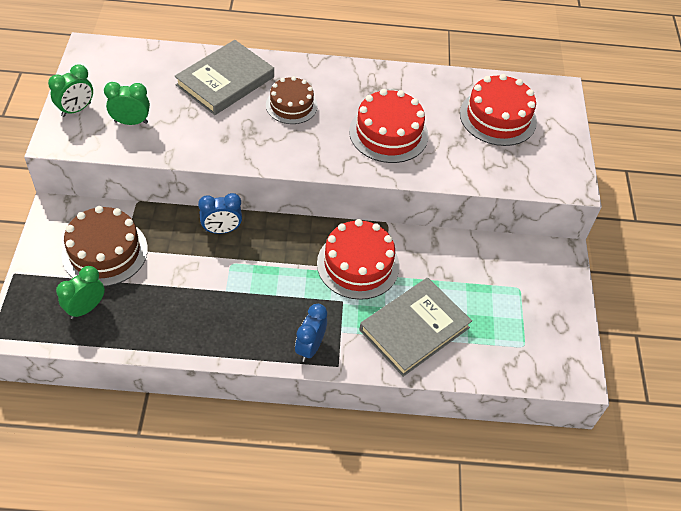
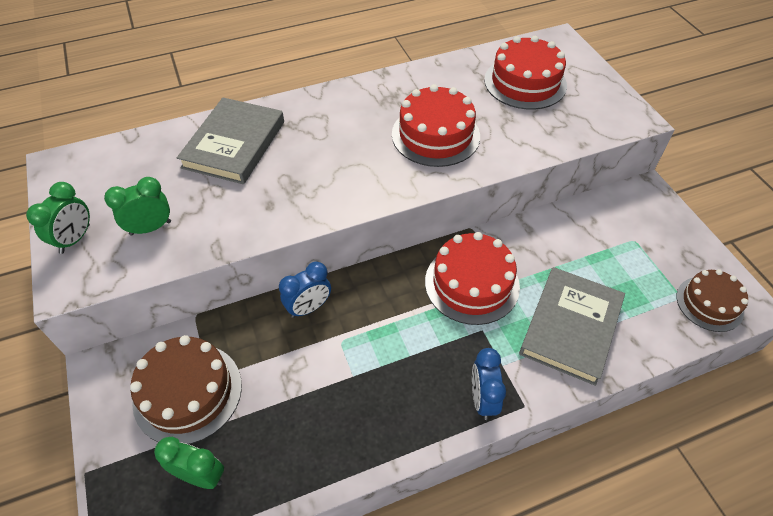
camera: 20 degrees left, 0 degrees up
(86, 308) = (201, 476): green clock -> green clock turned 90 degrees clockwise
(291, 105) = (320, 143): brown cake -> brown cake (709, 303)

